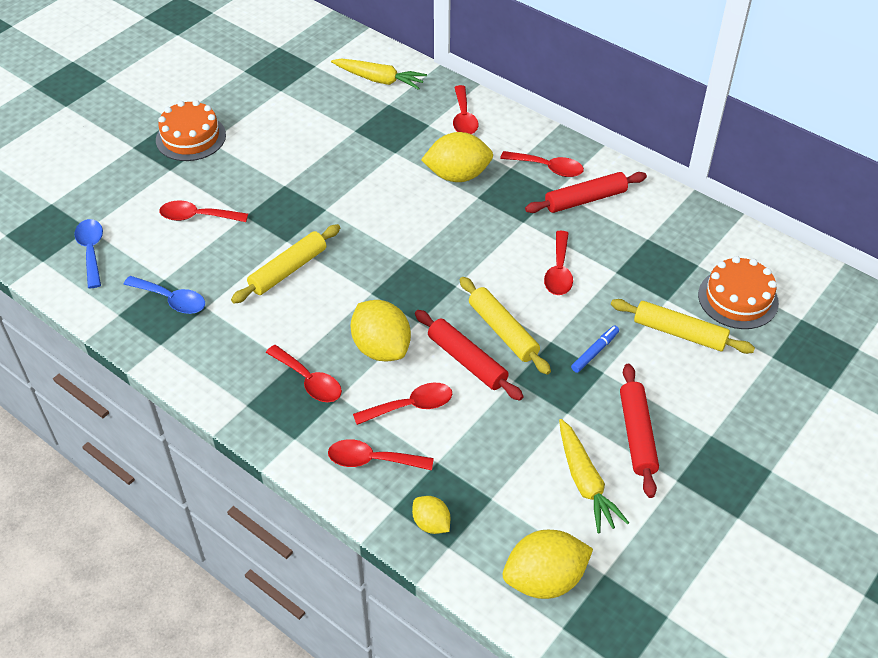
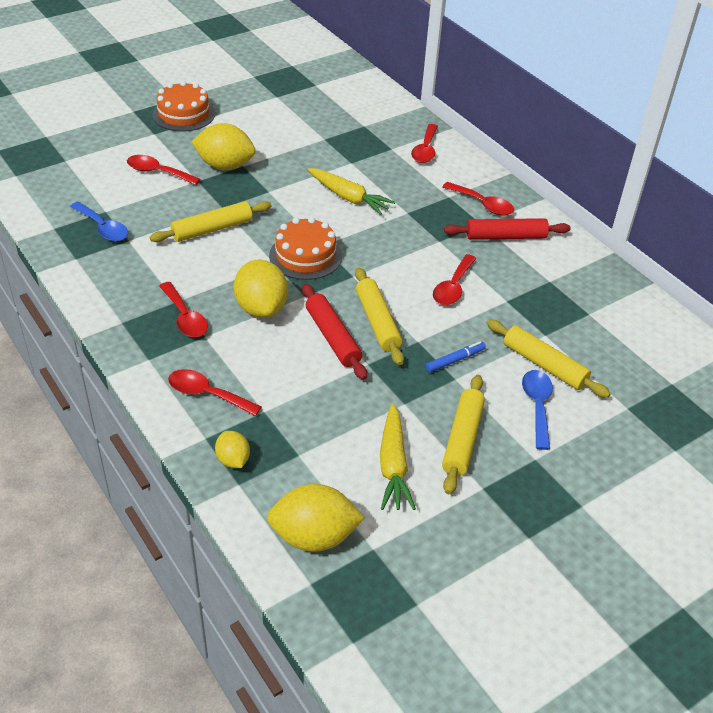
camera: 15 degrees right, 5 degrees down
(91, 251) = (58, 177): blue spoon -> blue spoon (537, 406)
(379, 80) = (365, 106): yellow carrot -> yellow carrot (348, 197)
(411, 406) = (264, 360): red spoon -> none
(457, 175) = (397, 192): yellow lemon -> yellow lemon (225, 166)
(637, 435) = (462, 439): red rolling pin -> yellow rolling pin
(738, 298) = (615, 351): orange cake -> orange cake (305, 256)

